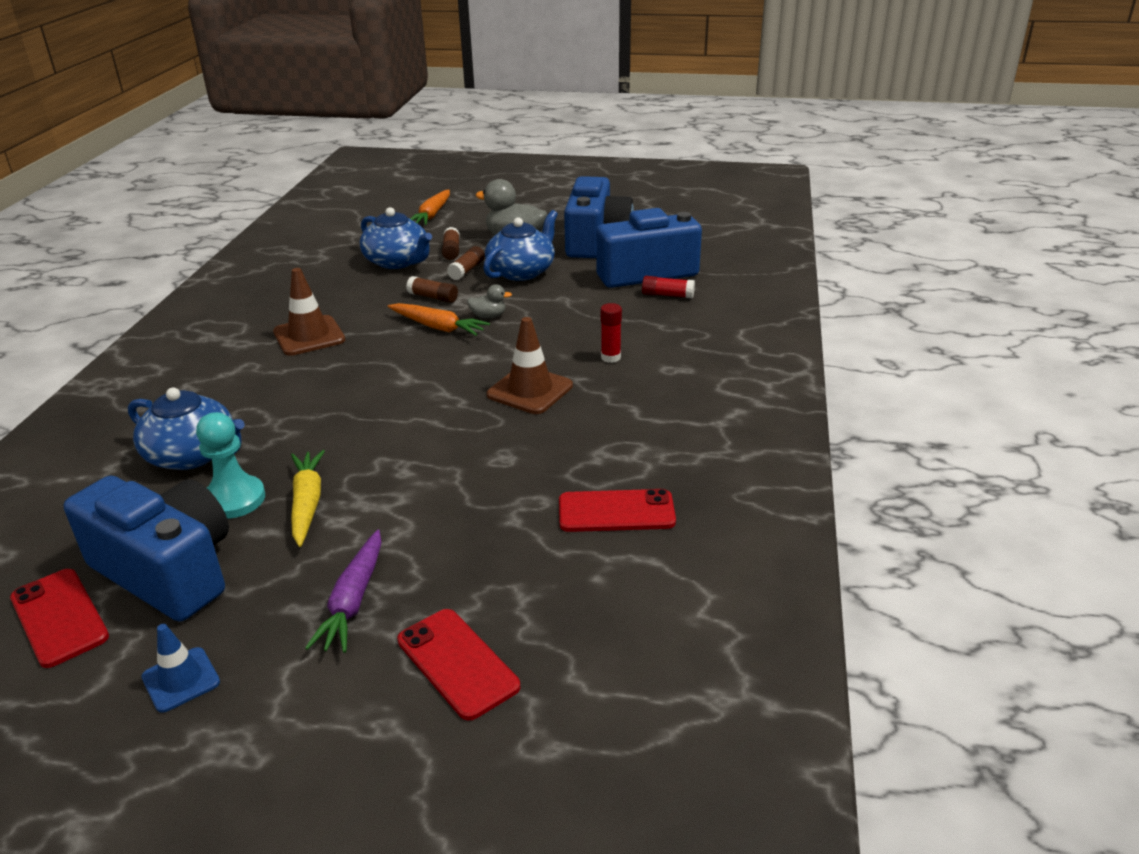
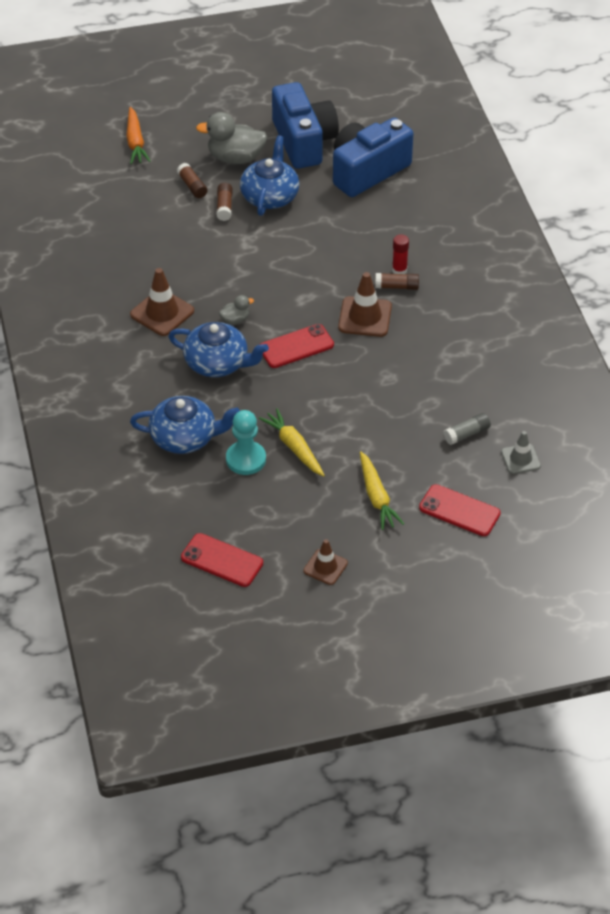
camera: 25 degrees left, 15 degrees up
(167, 571) = (254, 516): blue camera -> none
(181, 680) = (325, 567): blue traffic cone -> brown traffic cone
(353, 601) = (376, 497): purple carrot -> yellow carrot
(397, 261) = (157, 211): blue teapot -> blue teapot (217, 363)
(433, 297) = (222, 245): brown glue stick -> brown glue stick (397, 286)
(438, 327) = (253, 276): orange carrot -> none
(488, 316) = (282, 254): grey duck -> grey duck (235, 320)
(556, 555) = (467, 434): none -> grey glue stick
(613, 615) = (520, 459): none -> grey traffic cone
(616, 512) = (482, 395): red phone -> red phone (296, 346)
(667, 295) = (400, 193): red glue stick -> none

